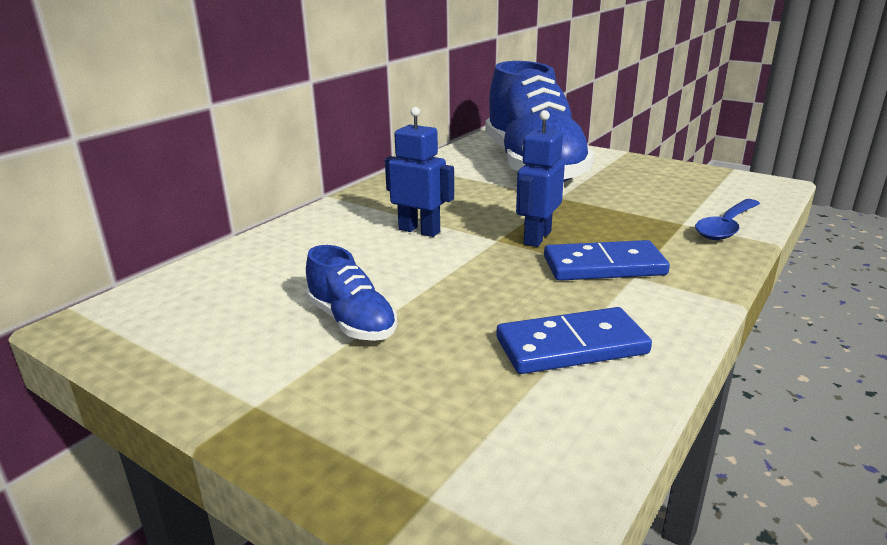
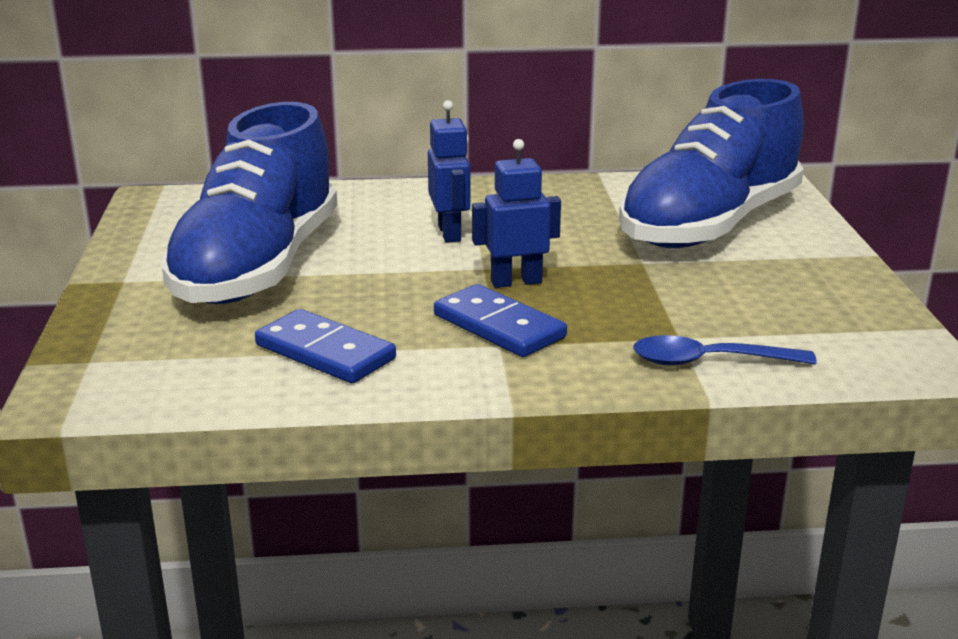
camera: 50 degrees right, 0 degrees up
(351, 321) = (258, 267): blue shoe -> blue shoe, size x2.37

